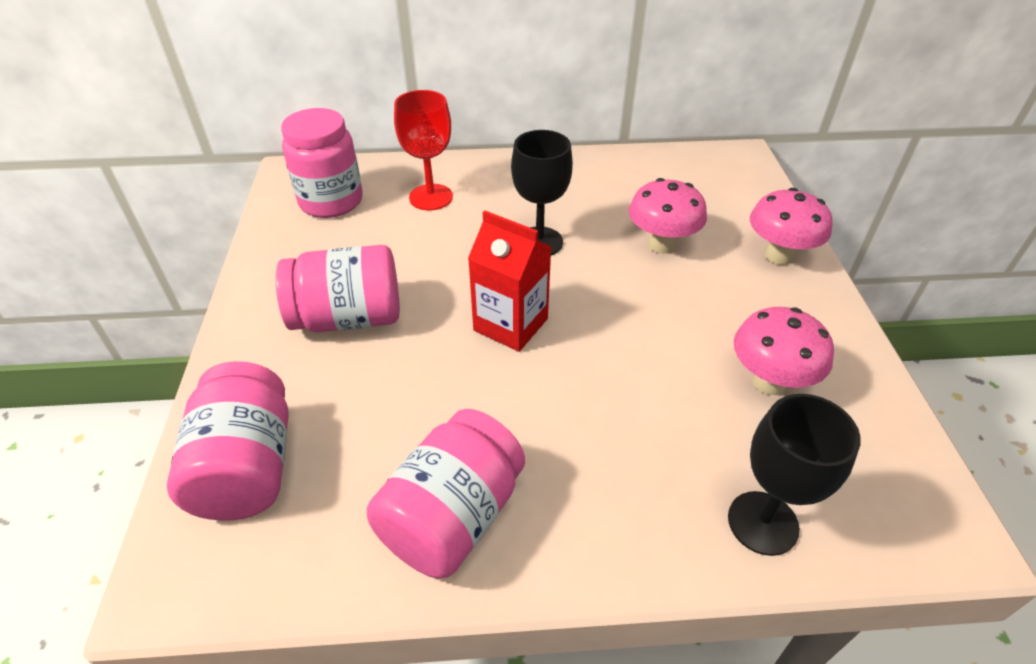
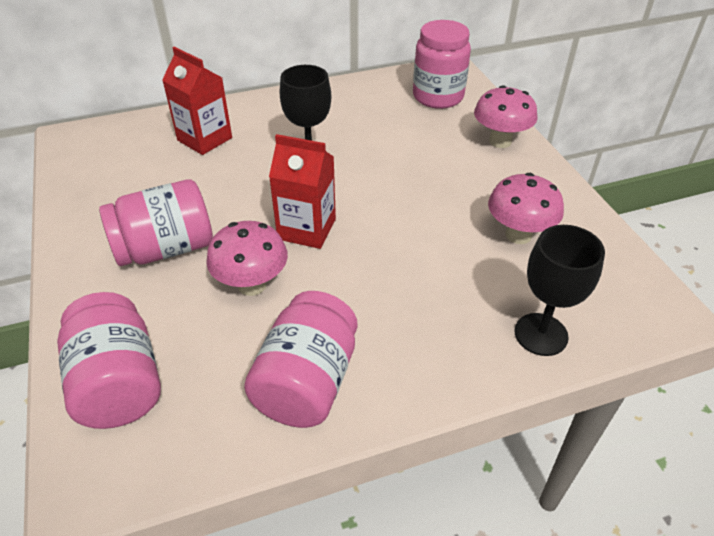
camera: 15 degrees left, 0 degrees up
(331, 201) = (115, 156): pink jar -> pink jar (438, 97)
(431, 197) = (204, 139): red goblet -> red carton
(661, 244) = (408, 147): pink mushroom -> pink mushroom (252, 285)

